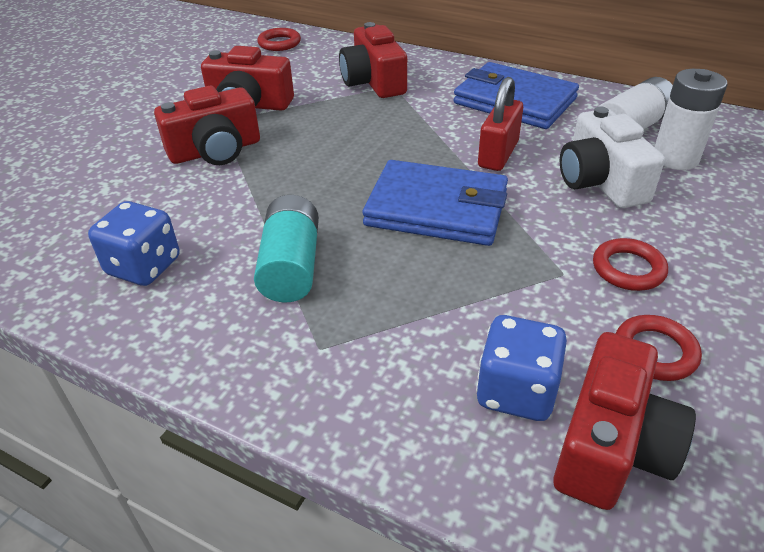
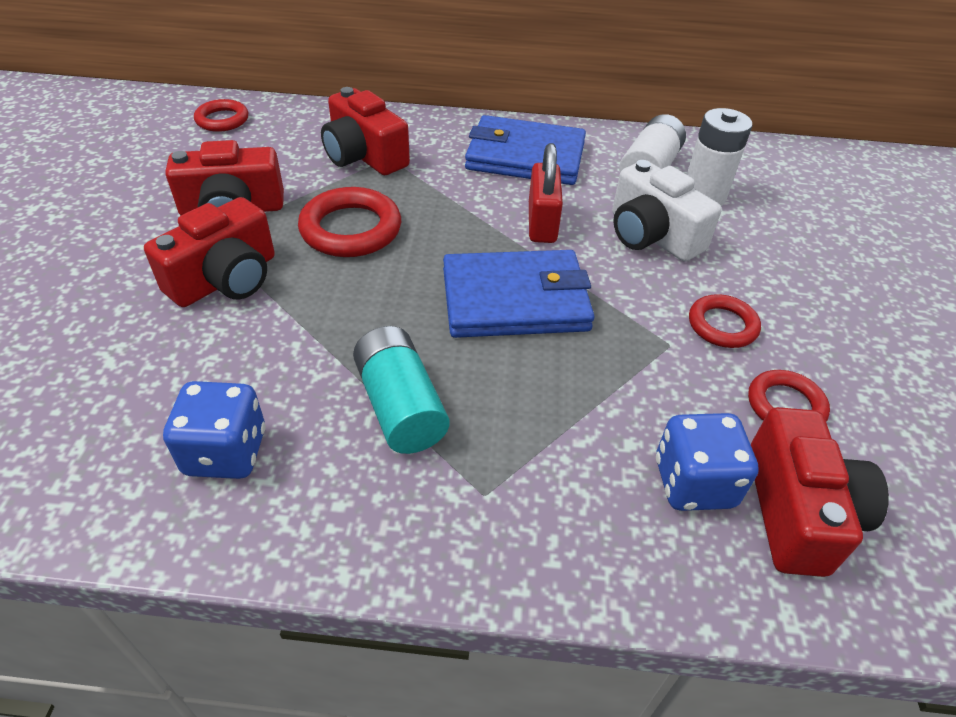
camera: 25 degrees left, 5 degrees up
(330, 132) = (351, 229): none -> red ring

